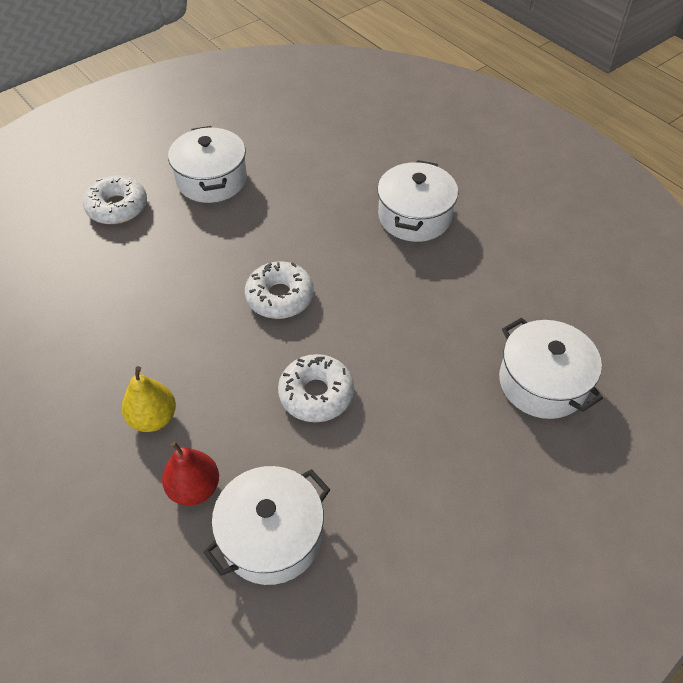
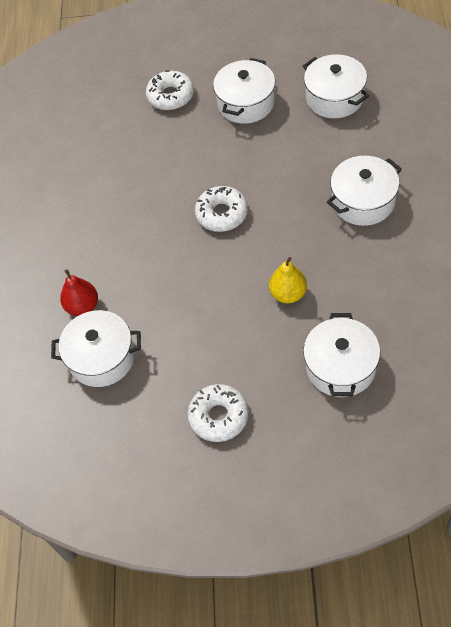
camera: 45 degrees right, 5 degrees up
(153, 418) = (91, 252): yellow pear -> yellow pear (288, 294)
(301, 139) = (334, 98): none -> white pot
(316, 394) = (192, 291): white donut -> white donut (219, 416)

